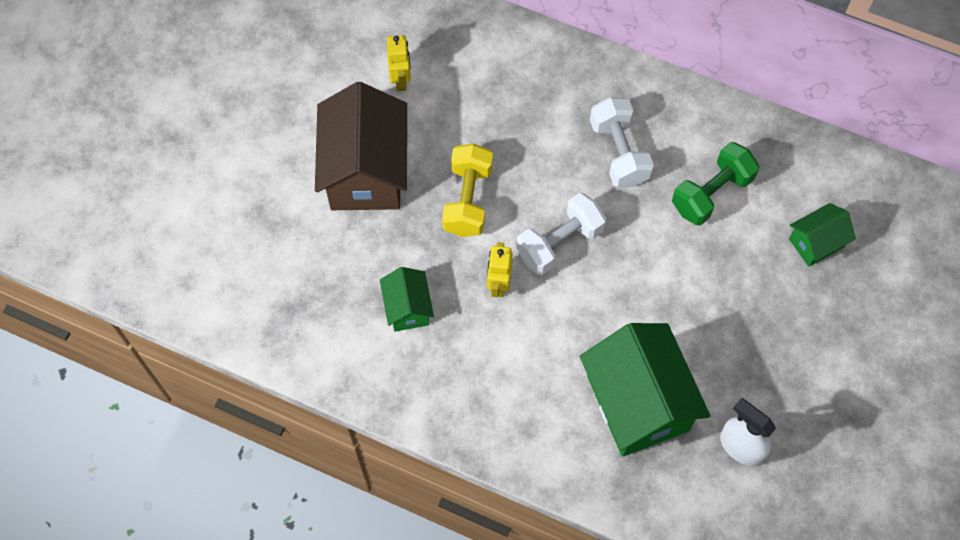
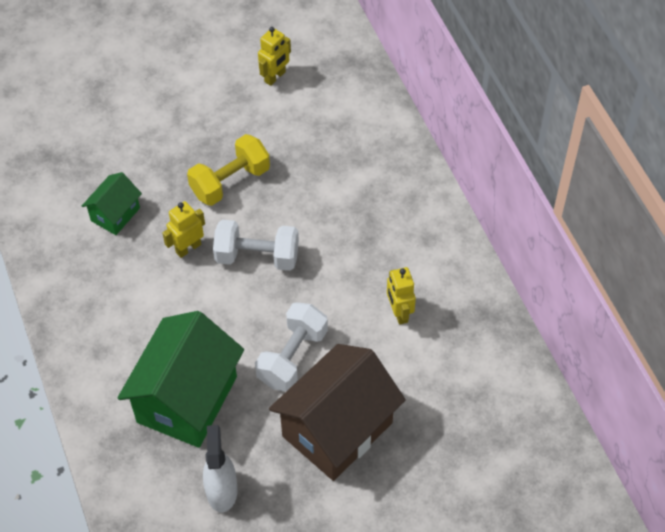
camera: 45 degrees right, 10 degrees down
(366, 172) = (187, 114): brown house -> brown house (337, 429)
(619, 152) = (365, 234): white dumbbell -> white dumbbell (292, 357)
(711, 193) = (399, 313): green dumbbell -> yellow robot
(816, 243) = (436, 408): green house -> none

